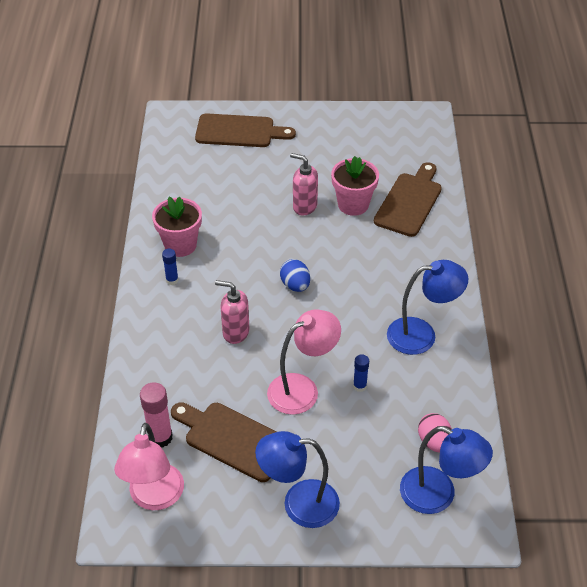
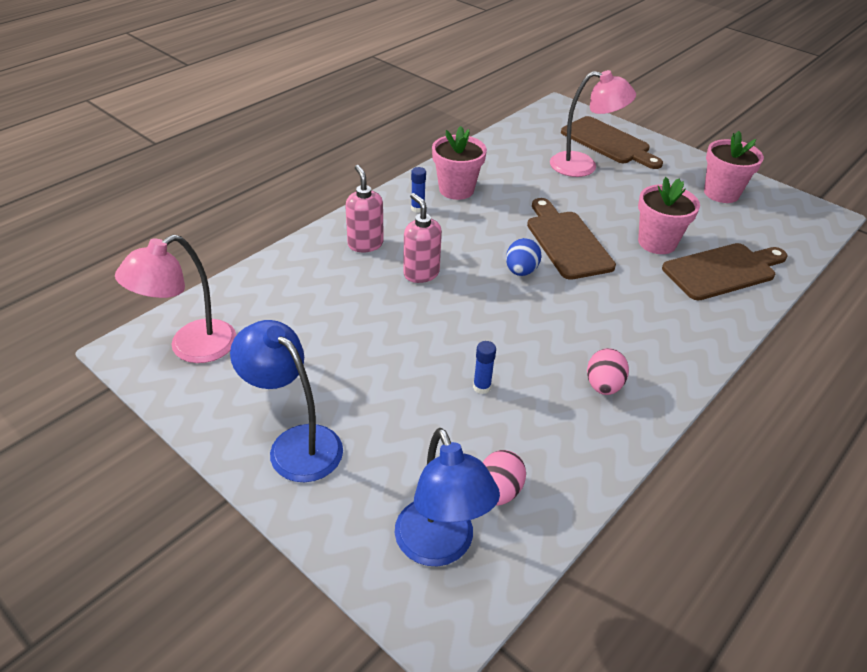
camera: 40 degrees right, 5 degrees down
(160, 437) = (257, 308): pink glue stick -> none
(233, 439) = (311, 350): brown cutting board -> brown cutting board (566, 242)
(302, 389) = (423, 353): pink lamp -> pink lamp (583, 166)
(304, 206) = (604, 220): pink soap dispenser -> pink soap dispenser (365, 244)
(353, 134) = (721, 193): none -> pink flower pot
(421, 334) = (603, 386): blue lamp -> pink egg

